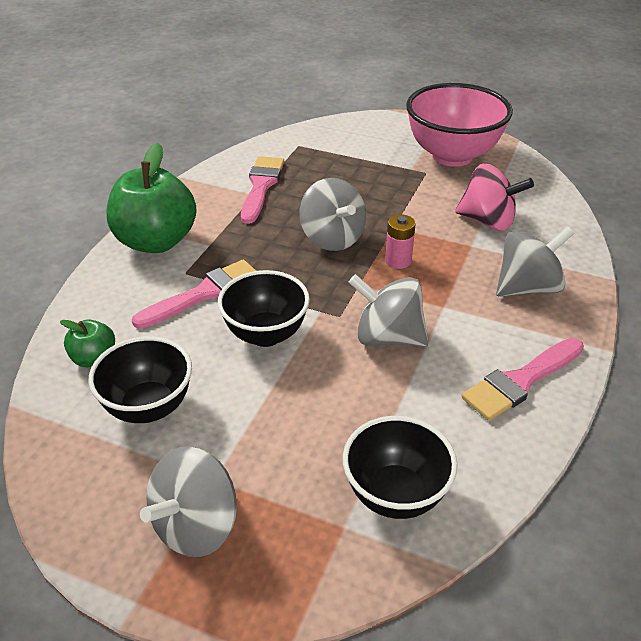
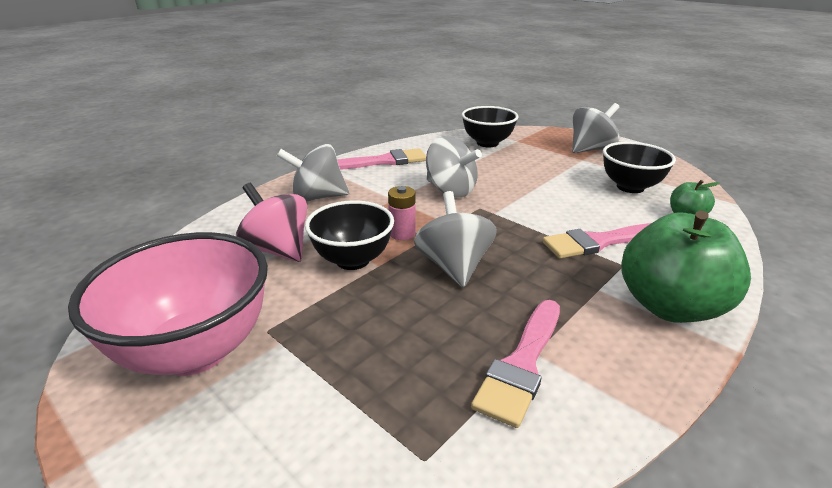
camera: 160 degrees left, 10 degrees down
(266, 334) = (543, 207): black bowl -> black bowl (352, 260)

